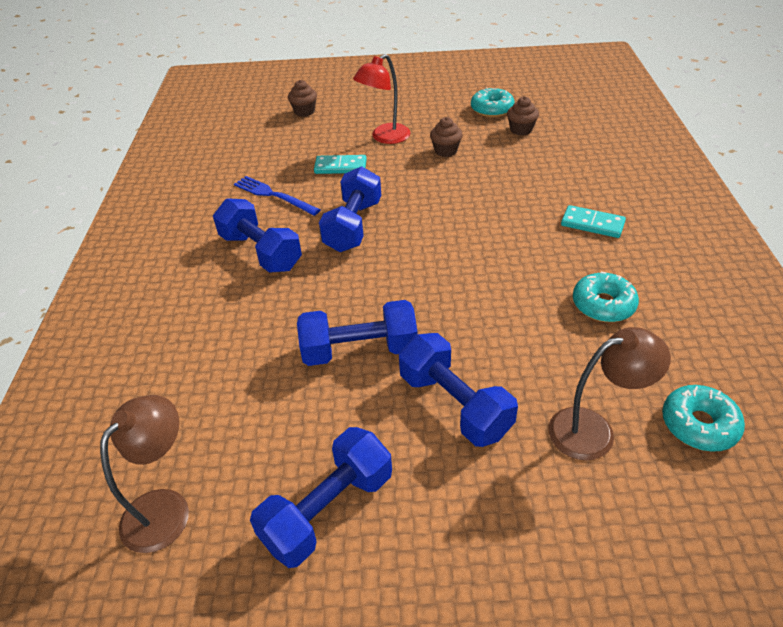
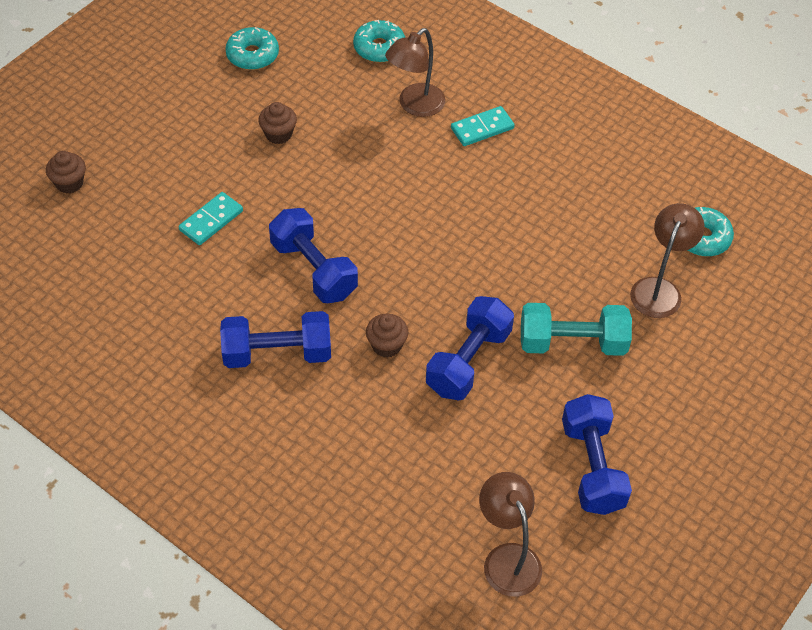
camera: 55 degrees left, 10 degrees up
(274, 195) = (198, 295): blue fork -> none
(385, 137) = (201, 158): red lamp -> none
(454, 404) = (572, 343): blue dumbbell -> turquoise dumbbell
(521, 130) = (310, 64): brown cupcake -> brown cupcake (386, 345)
(559, 185) = (415, 106): none -> brown lamp
(603, 305) = (567, 195): turquoise donut -> turquoise donut (379, 48)

